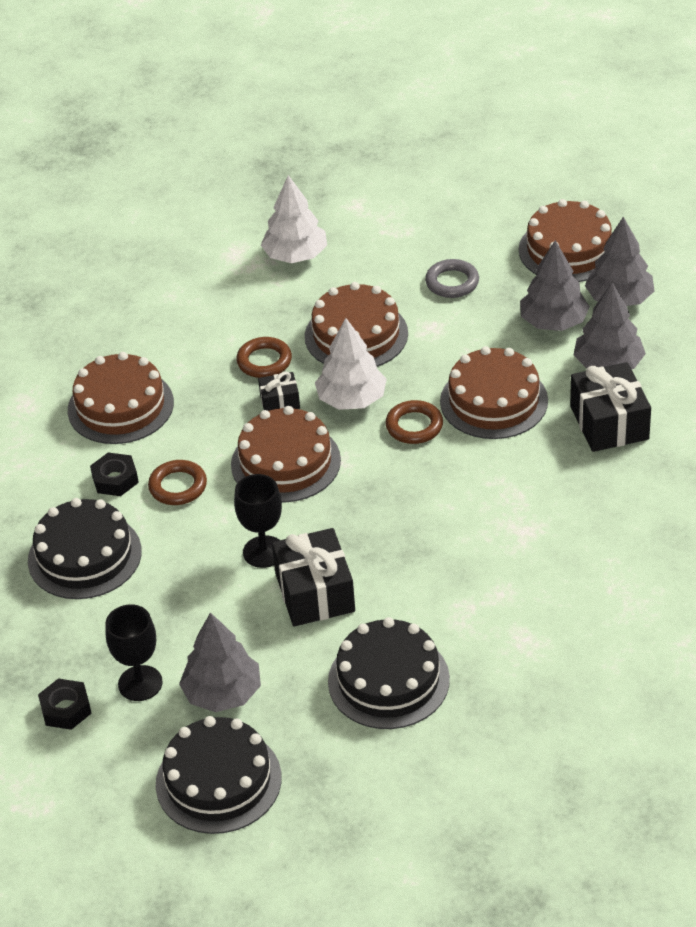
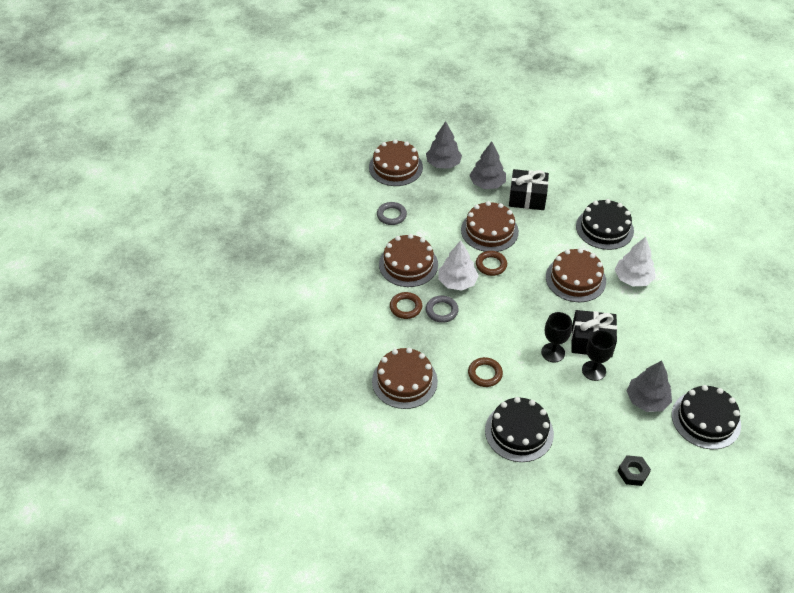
camera: 70 degrees left, 5 degrees up
(115, 479) = (464, 400): black nut -> none
(140, 683) = (626, 433): black goblet -> black goblet (593, 370)
(280, 401) = (441, 311): black gift -> grey ring
(285, 462) = (490, 323): brown cake -> brown cake (575, 279)
(295, 255) = (326, 267): white tree -> white tree (633, 278)
(388, 680) = (662, 332): black cake -> black cake (604, 228)
(553, 322) = (445, 191): grey tree -> none

